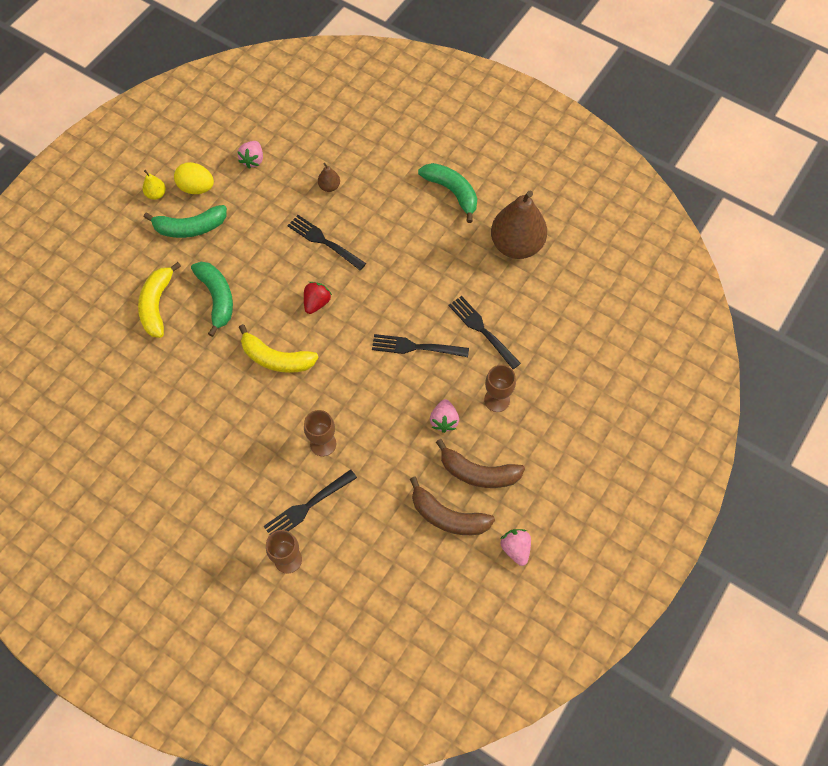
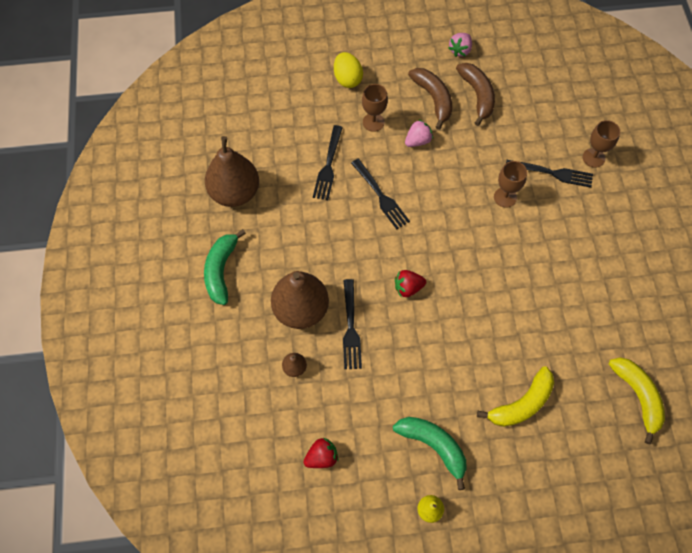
camera: 130 degrees left, 0 degrees up
(197, 188) = (392, 480): yellow egg -> yellow egg (347, 79)
(217, 298) = (472, 363): green banana -> none
(253, 160) = (322, 457): pink strawberry -> red strawberry
(276, 358) = (477, 277): yellow banana -> yellow banana (637, 396)
(370, 220) = (301, 310): none -> brown pear

